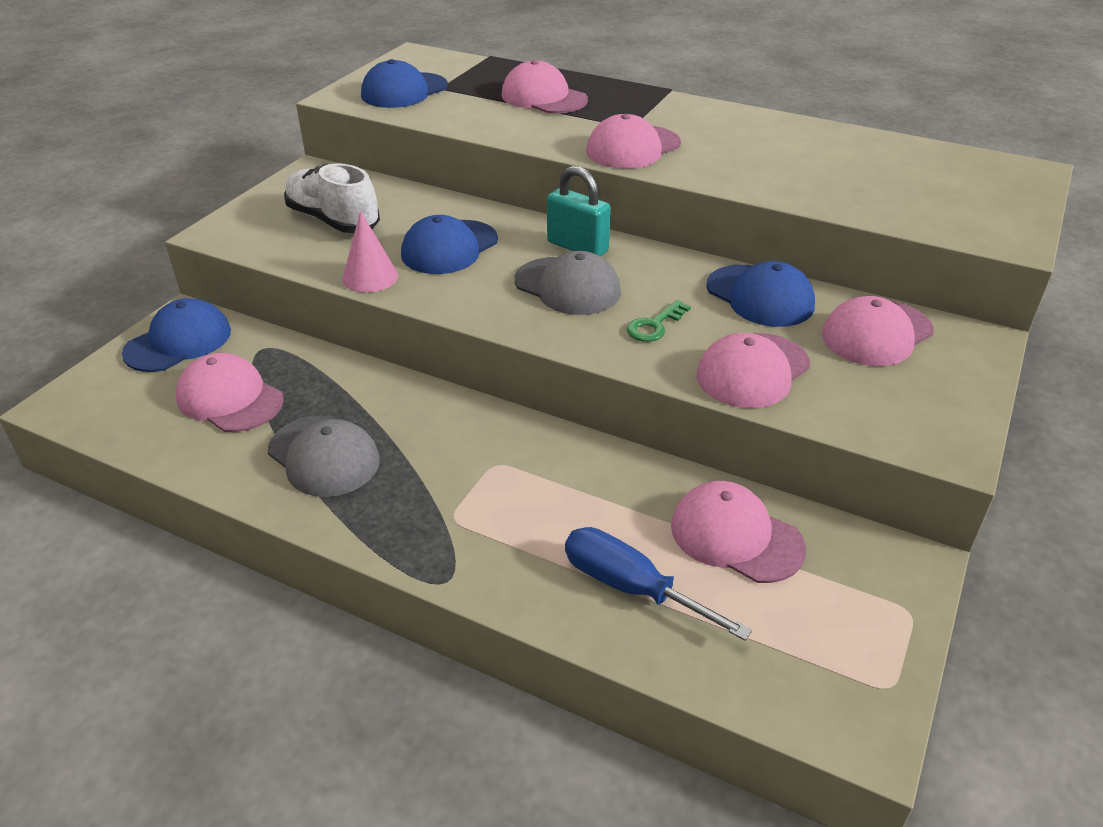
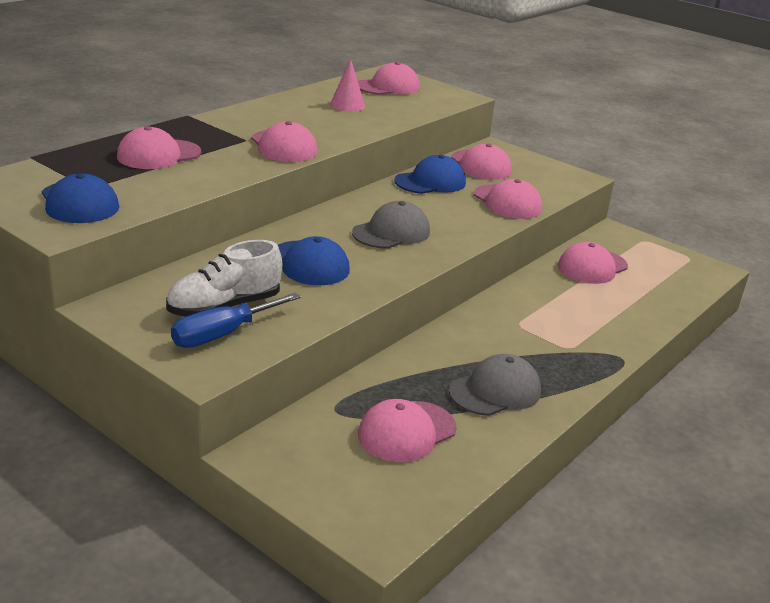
camera: 80 degrees left, 10 degrees down
(178, 342) = (300, 459): blue cap -> none
(370, 277) = (338, 301): pink cone -> pink cone (347, 105)
(577, 247) = (338, 219): turquoise padlock -> none
(631, 587) = (629, 303): blue screwdriver -> blue screwdriver (222, 334)
(654, 325) = (451, 216): green key -> none
(957, 178) = (388, 87): none -> pink cap

